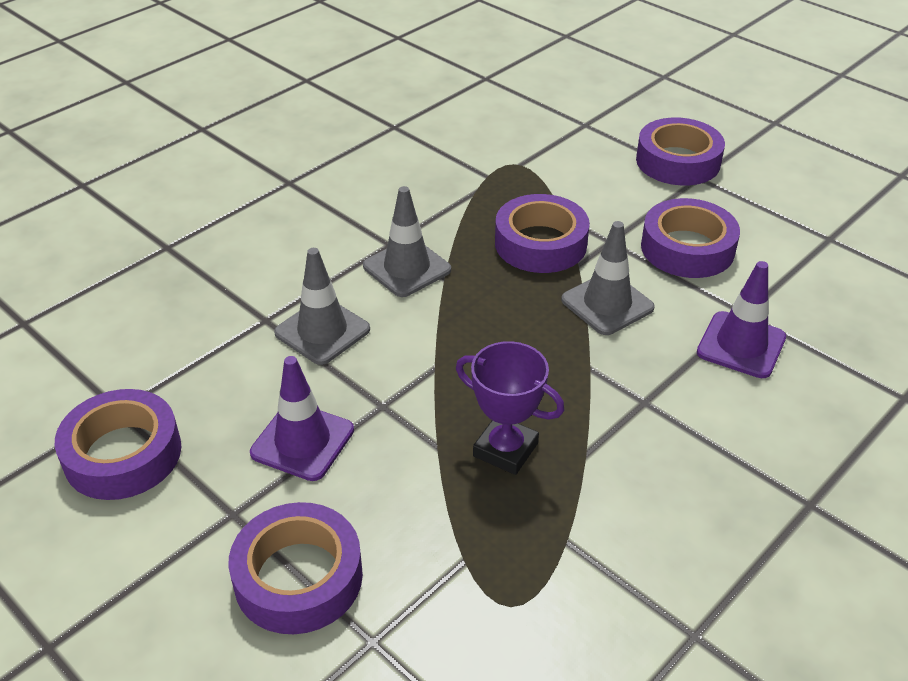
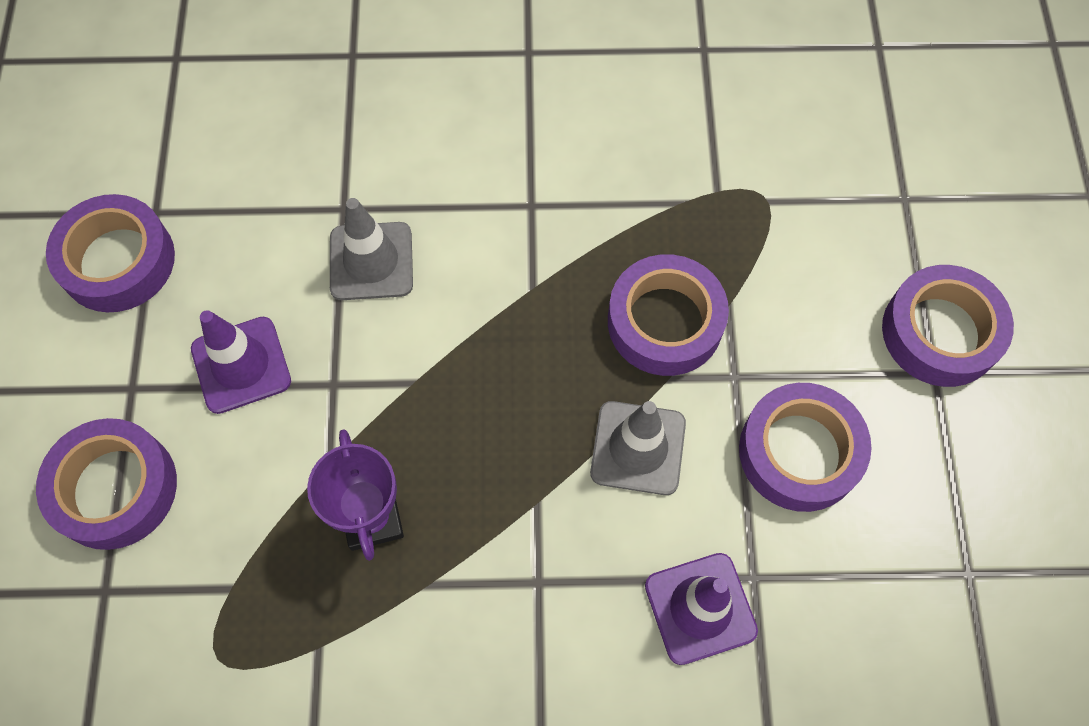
camera: 45 degrees right, 25 degrees up
(407, 268) = (514, 248): grey traffic cone -> none

